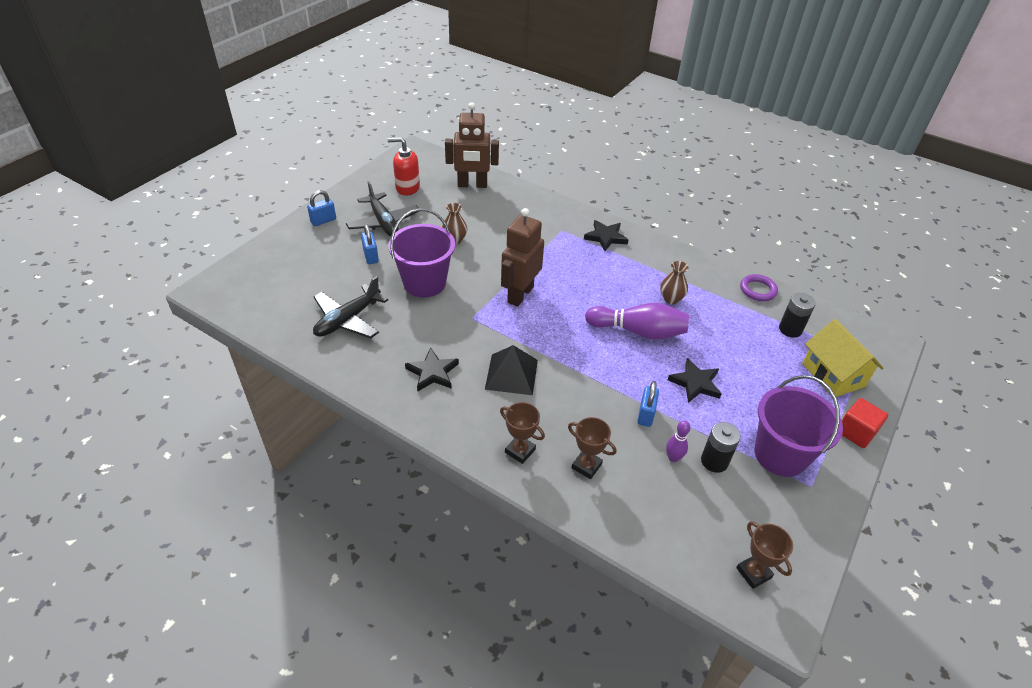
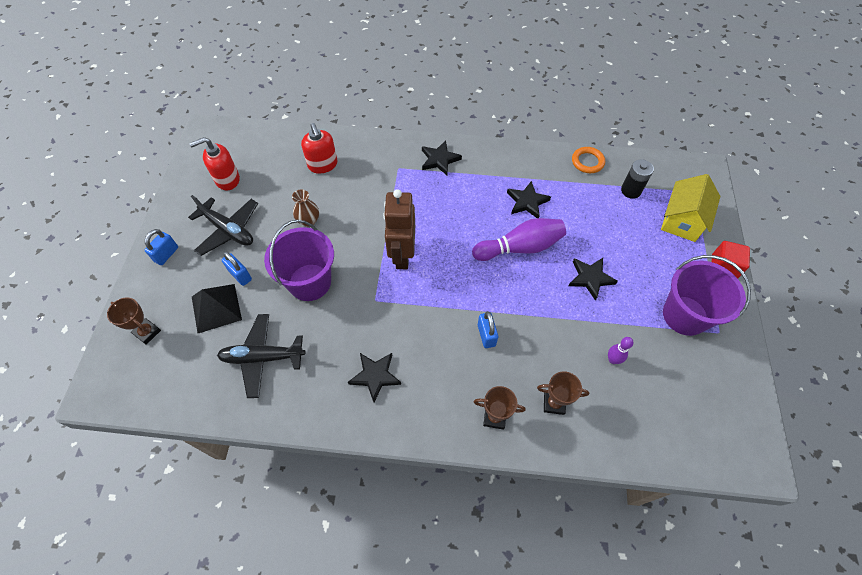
camera: 25 degrees left, 15 degrees up
(348, 320) = (263, 357): black plane -> black plane turned 75 degrees clockwise
(472, 185) = (288, 150): brown robot -> none
(495, 205) = (323, 165): none -> red soap dispenser
(511, 374) = (443, 343): black pyramid -> black pyramid (216, 308)
(645, 414) = (570, 329): blue padlock -> blue padlock (486, 335)
(671, 299) = (527, 202): brown vase -> black star
(714, 461) = (643, 347): black battery -> none
(753, 573) = (722, 433): brown trophy -> brown trophy (147, 332)
(758, 290) = (587, 162): purple ring -> orange ring
(833, 375) = (682, 220): yellow house -> yellow house turned 75 degrees clockwise

